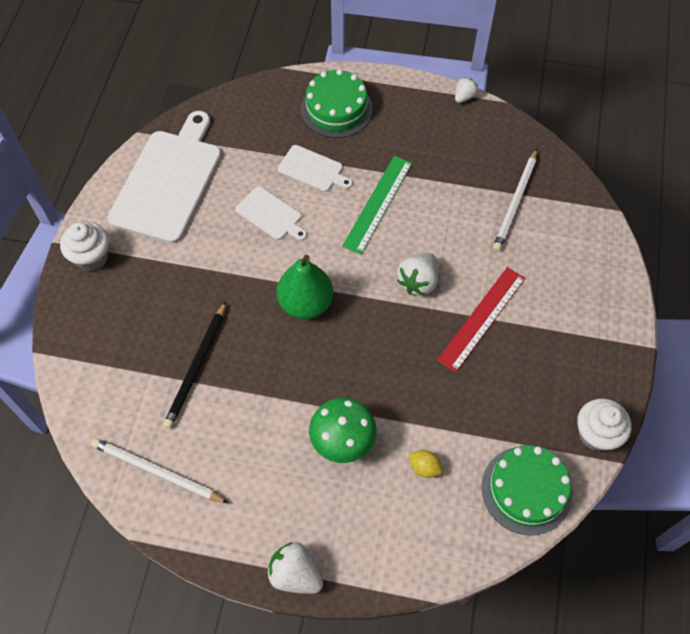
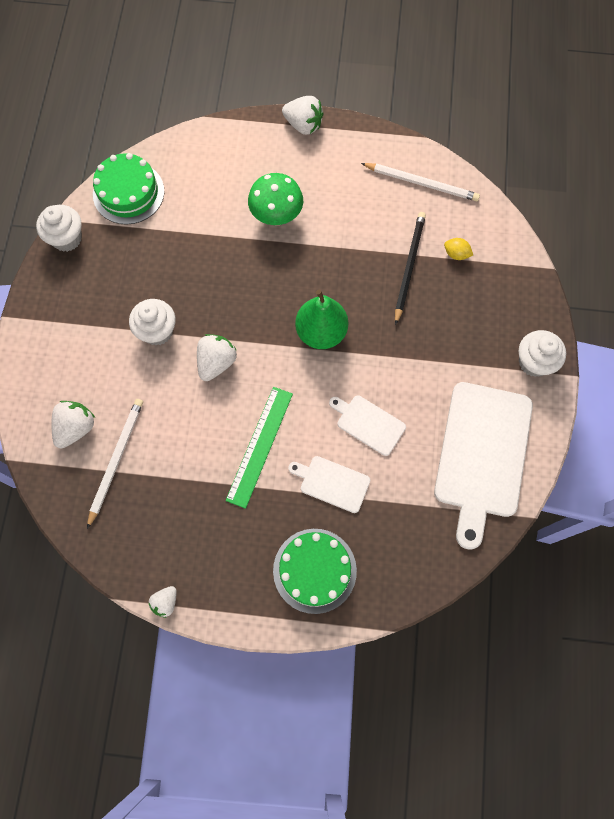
camera: 175 degrees right, 10 degrees up
(424, 467) = (209, 203): yellow lemon -> yellow lemon (456, 254)
(482, 318) = (157, 331): red ruler -> white cupcake
(557, 232) = (76, 428): none -> white strawberry

